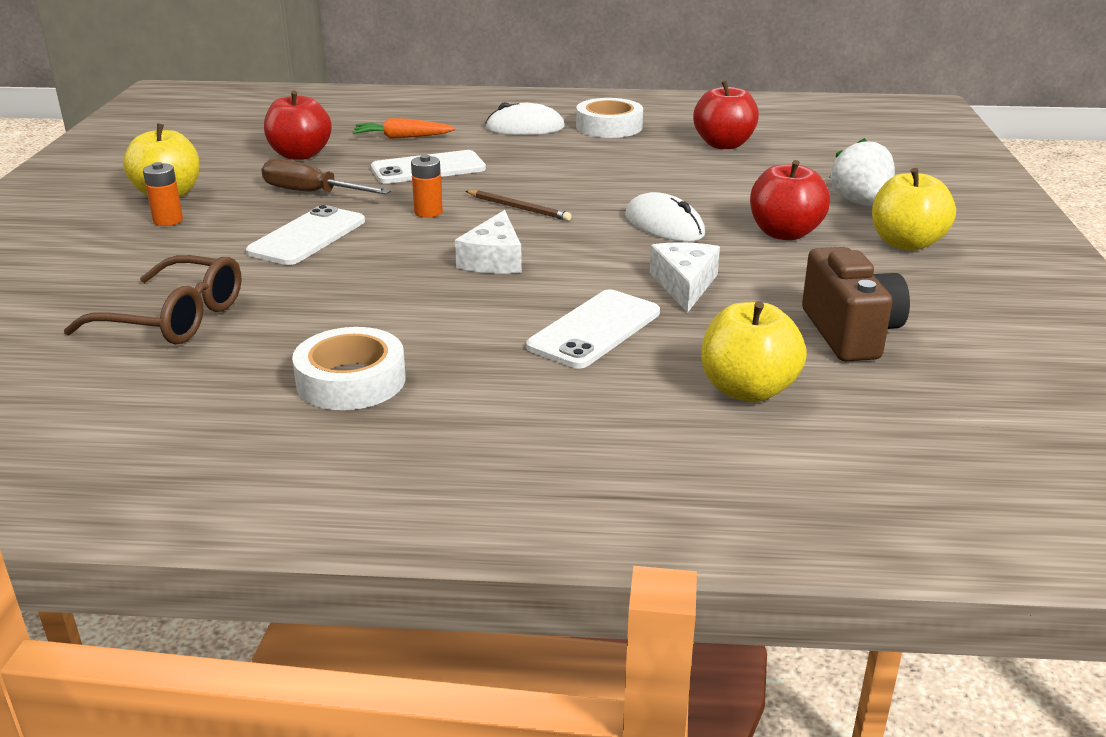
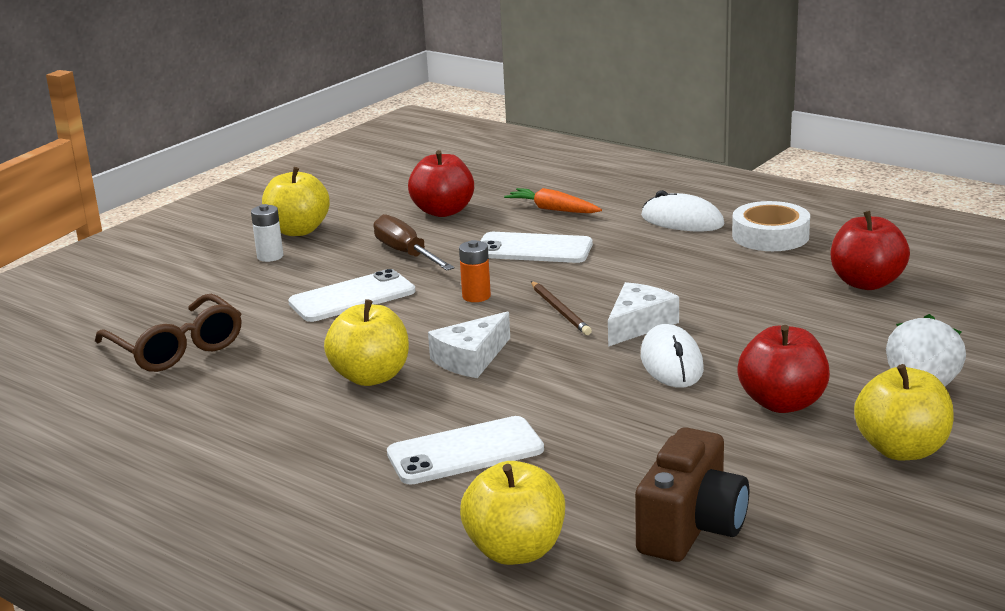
camera: 35 degrees right, 5 degrees down
(168, 220) = (270, 256): orange battery -> white battery
(351, 380) = (229, 439): white tape -> none
(421, 294) = (371, 377): none -> yellow apple
(684, 285) = (603, 431): white cheese -> white cheese (638, 324)

